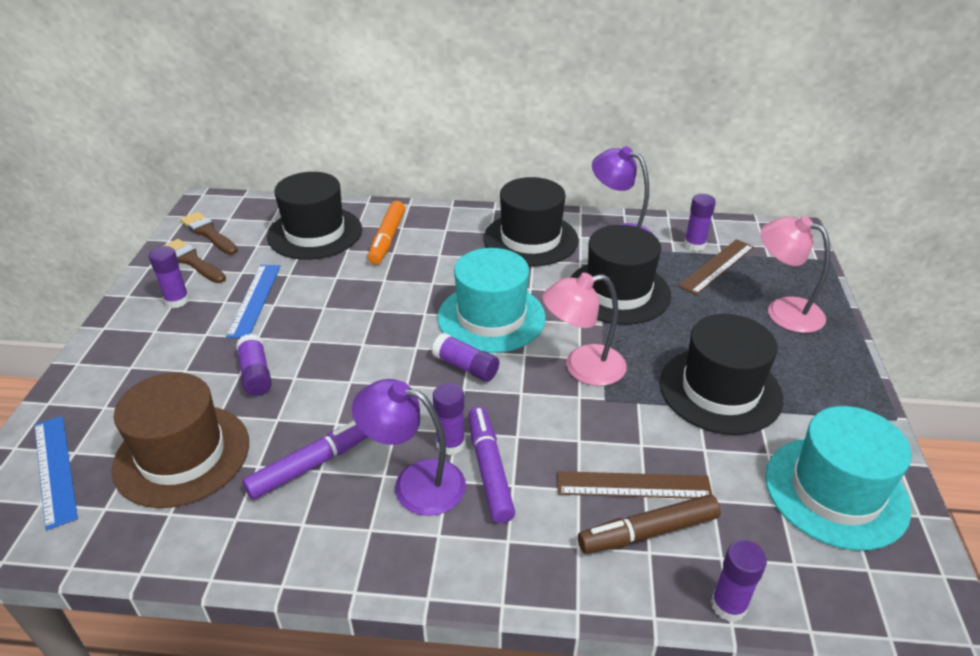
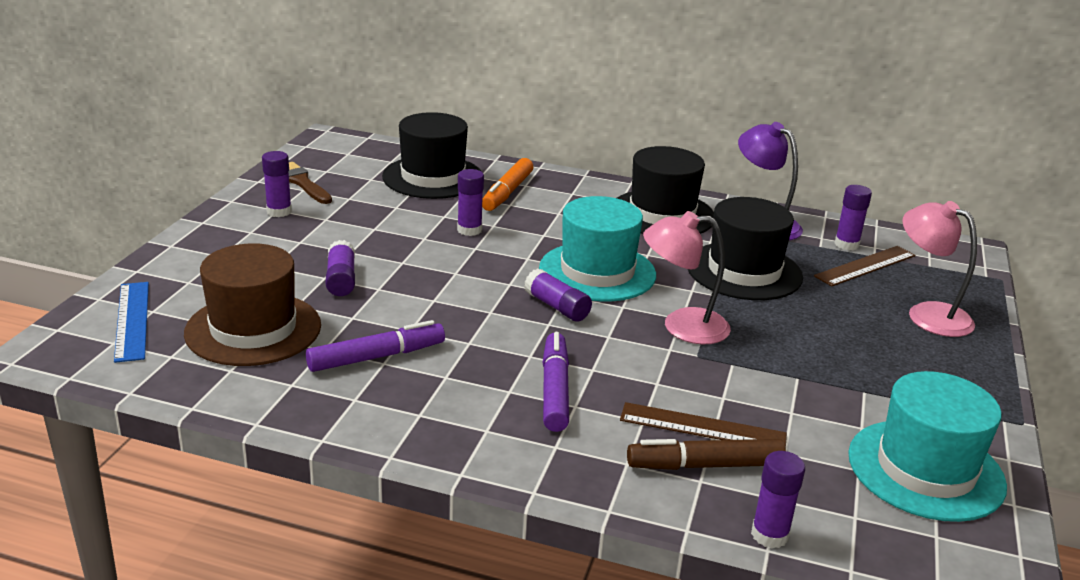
camera: 10 degrees right, 10 degrees down
(208, 233) = (324, 162): brown brush -> none
(254, 300) = (356, 222): blue ruler -> none
(415, 483) = (475, 387): purple lamp -> none
(450, 444) = (521, 364): purple glue stick -> purple glue stick (469, 230)
(720, 390) = (828, 368): black hat -> none

